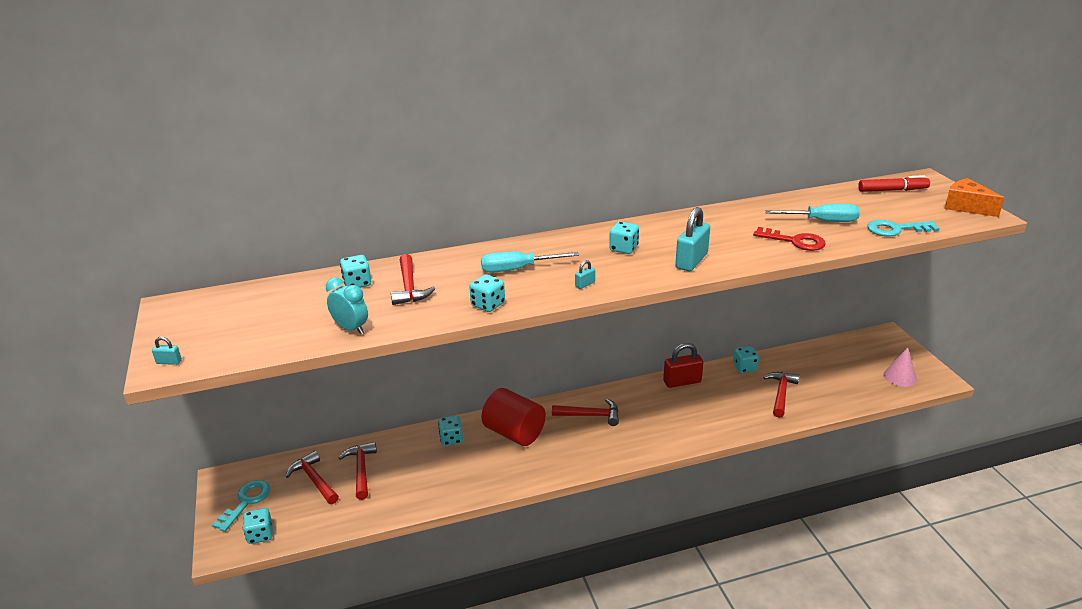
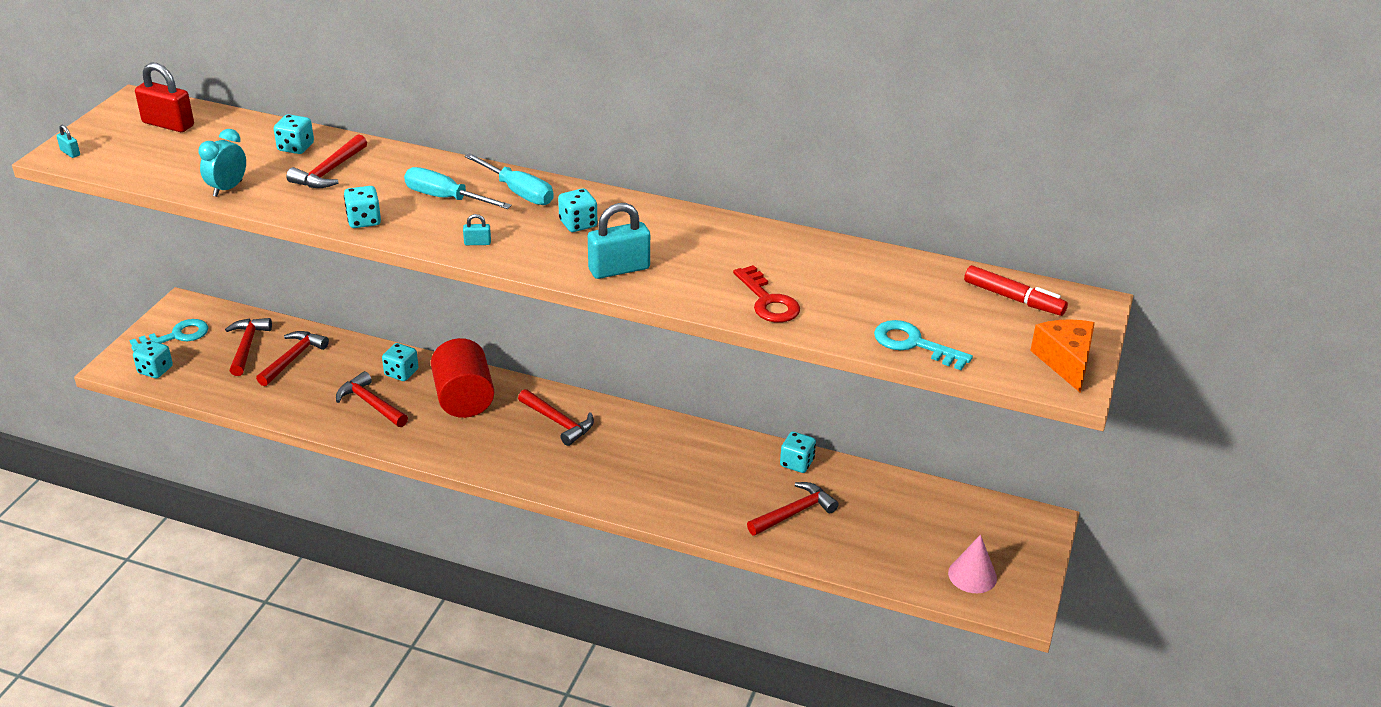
camera: 35 degrees right, 5 degrees up
(351, 329) = (228, 188): turquoise clock -> turquoise clock turned 135 degrees counterclockwise
(457, 469) = (371, 404): none -> red hammer
(682, 382) = (703, 440): red padlock -> red padlock (168, 124)
(822, 221) = (846, 294): turquoise screwdriver -> turquoise screwdriver (518, 192)

